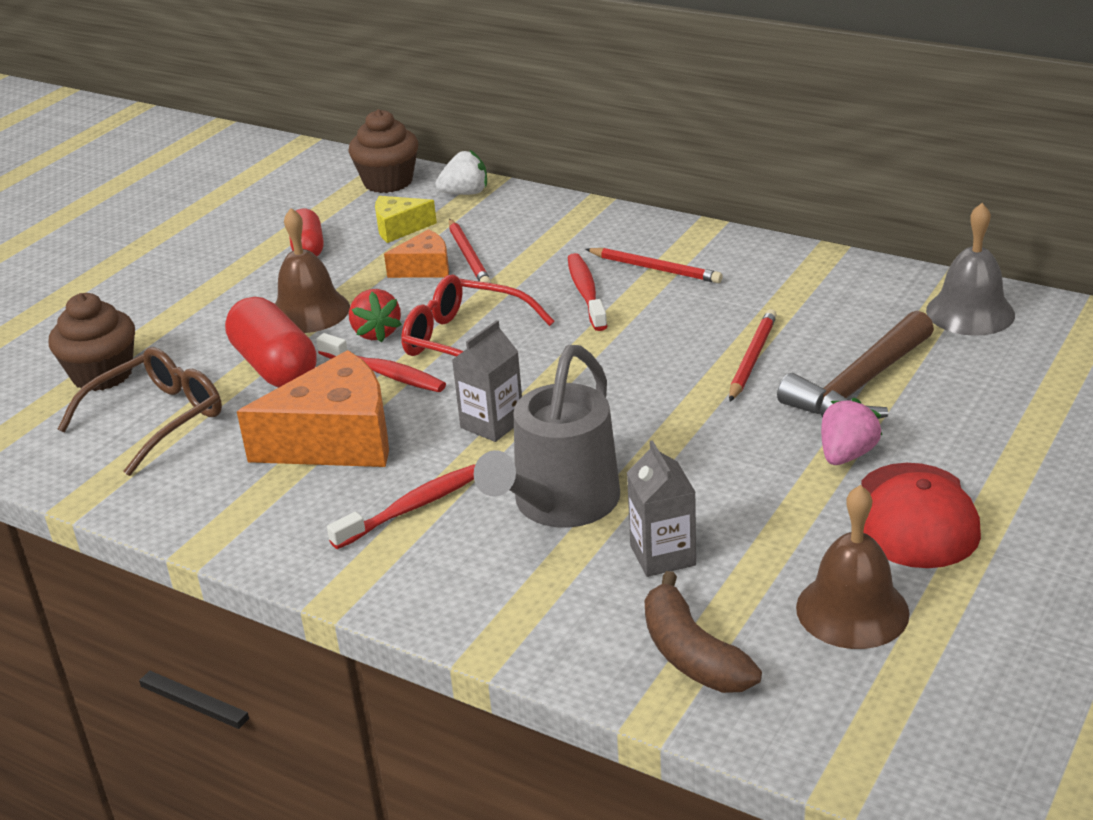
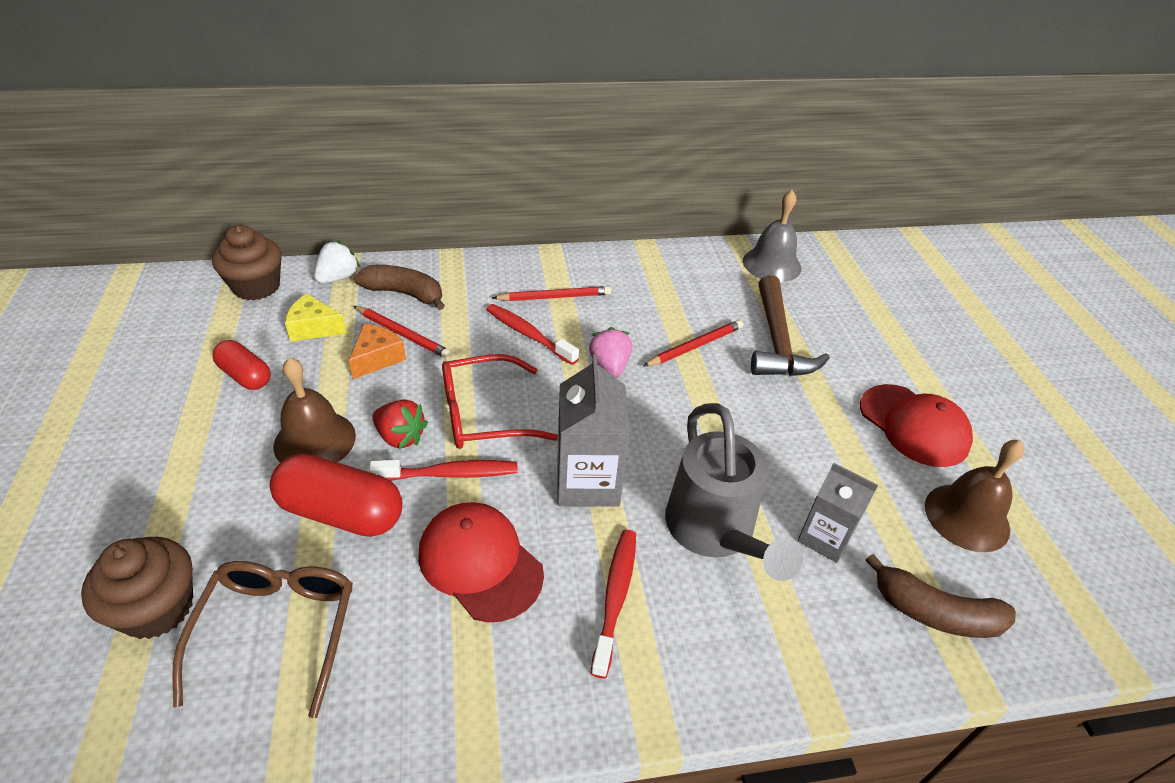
camera: 45 degrees left, 10 degrees up
(336, 440) = (480, 563): orange cheese -> red cap
(399, 228) = (314, 328): yellow cheese -> yellow cheese turned 60 degrees clockwise
(492, 424) = (587, 482): grey carton -> grey carton, size x1.50
(509, 223) = (404, 294): none -> brown banana
(752, 358) = (695, 346): red pencil -> red pencil turned 75 degrees clockwise
(846, 455) = (829, 397): pink strawberry -> pink strawberry (610, 366)

